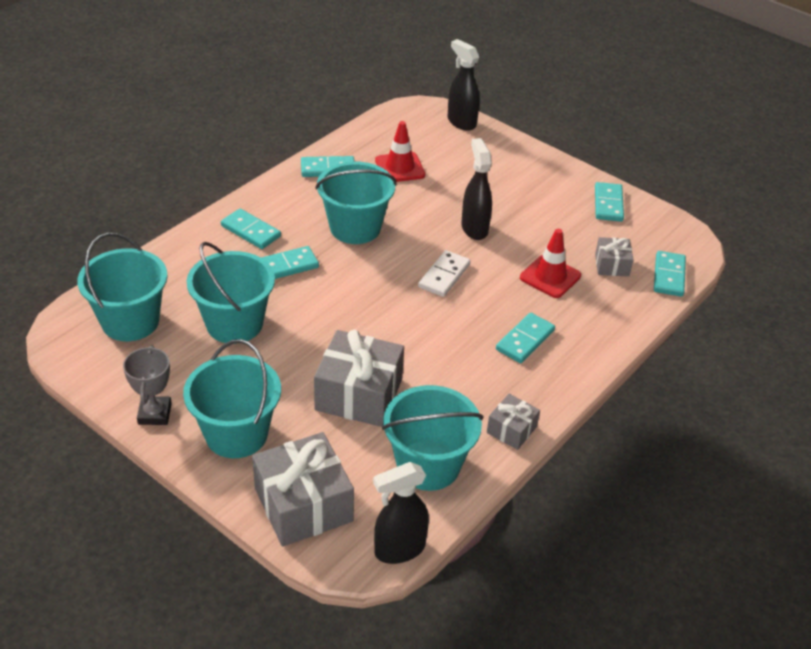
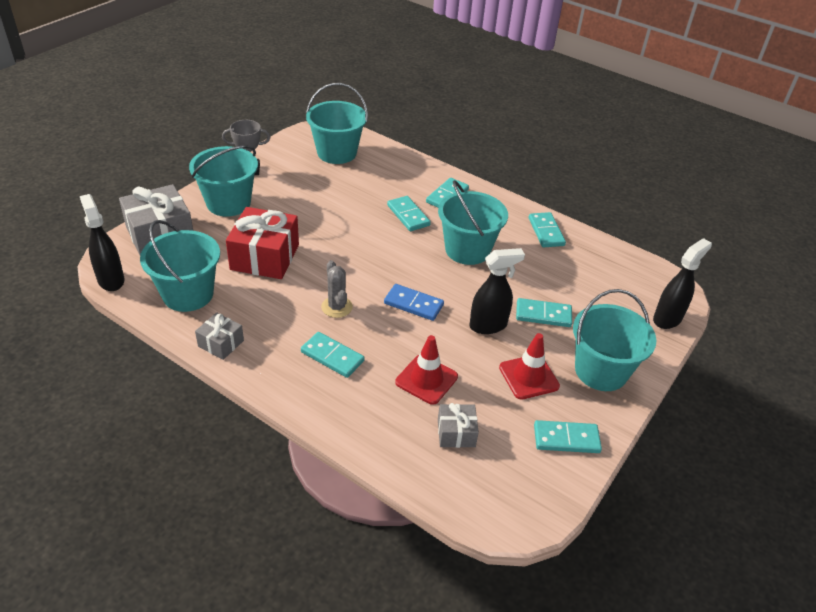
camera: 85 degrees right, 0 degrees up
(234, 323) = (339, 195): turquoise bucket -> turquoise bucket (601, 371)
(359, 394) = (265, 257): grey gift -> red gift
(400, 168) = (566, 275): red traffic cone -> red traffic cone (528, 377)
(444, 276) = (413, 304): white domino -> blue domino
(449, 334) = (337, 307): none -> grey cactus
(669, 276) = (448, 486): turquoise domino -> turquoise domino (543, 315)

